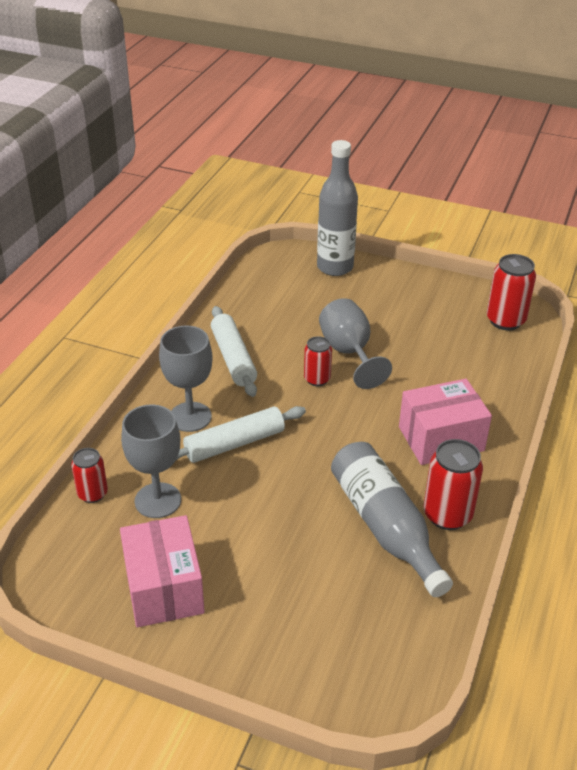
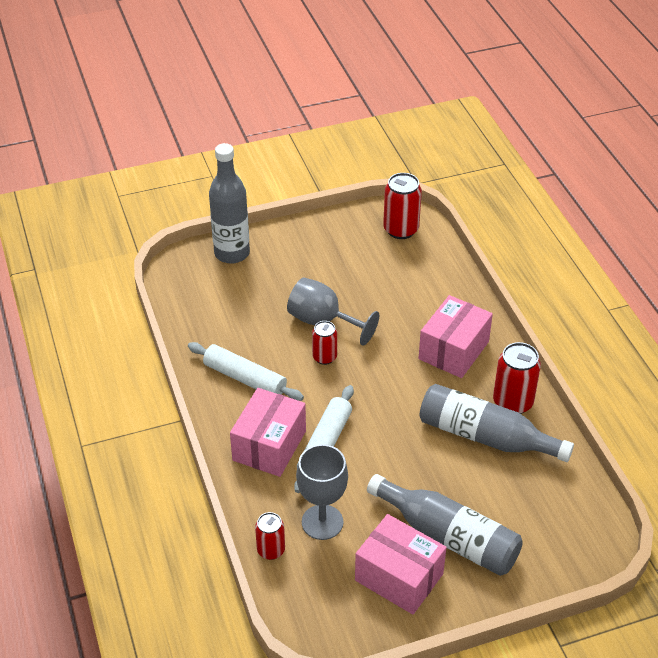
camera: 40 degrees left, 5 degrees up
(190, 417) = (269, 445): grey goblet -> pink box
(248, 586) = (448, 536): none -> grey bottle

